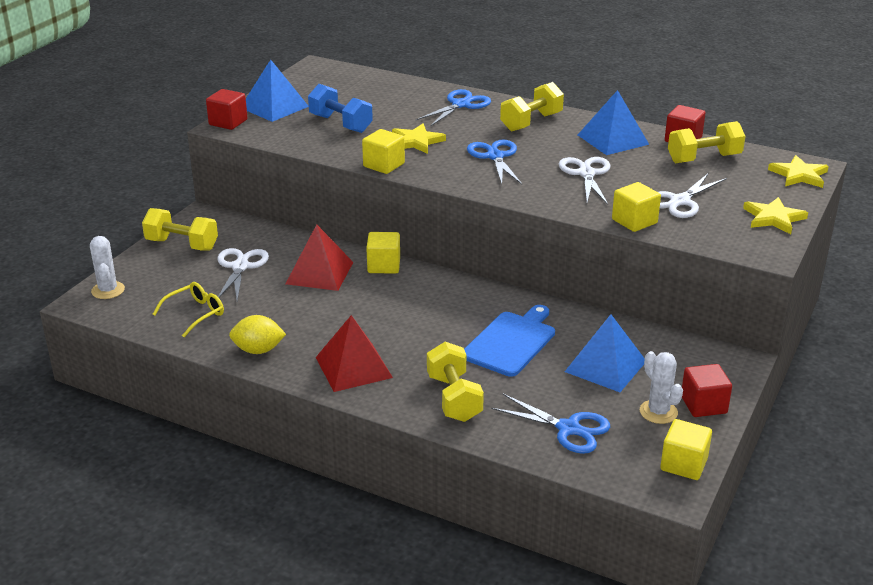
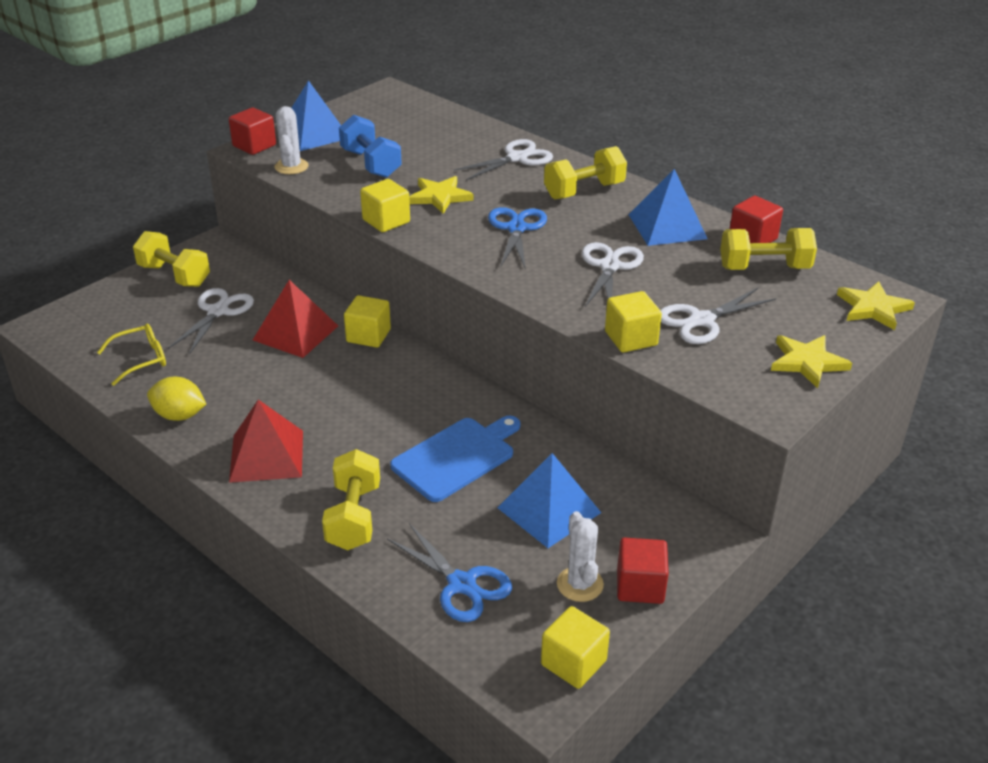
camera: 15 degrees right, 5 degrees up
(108, 290) = (71, 316): white cactus -> white cactus (291, 166)
(461, 105) = (517, 158): blue scissors -> white scissors

